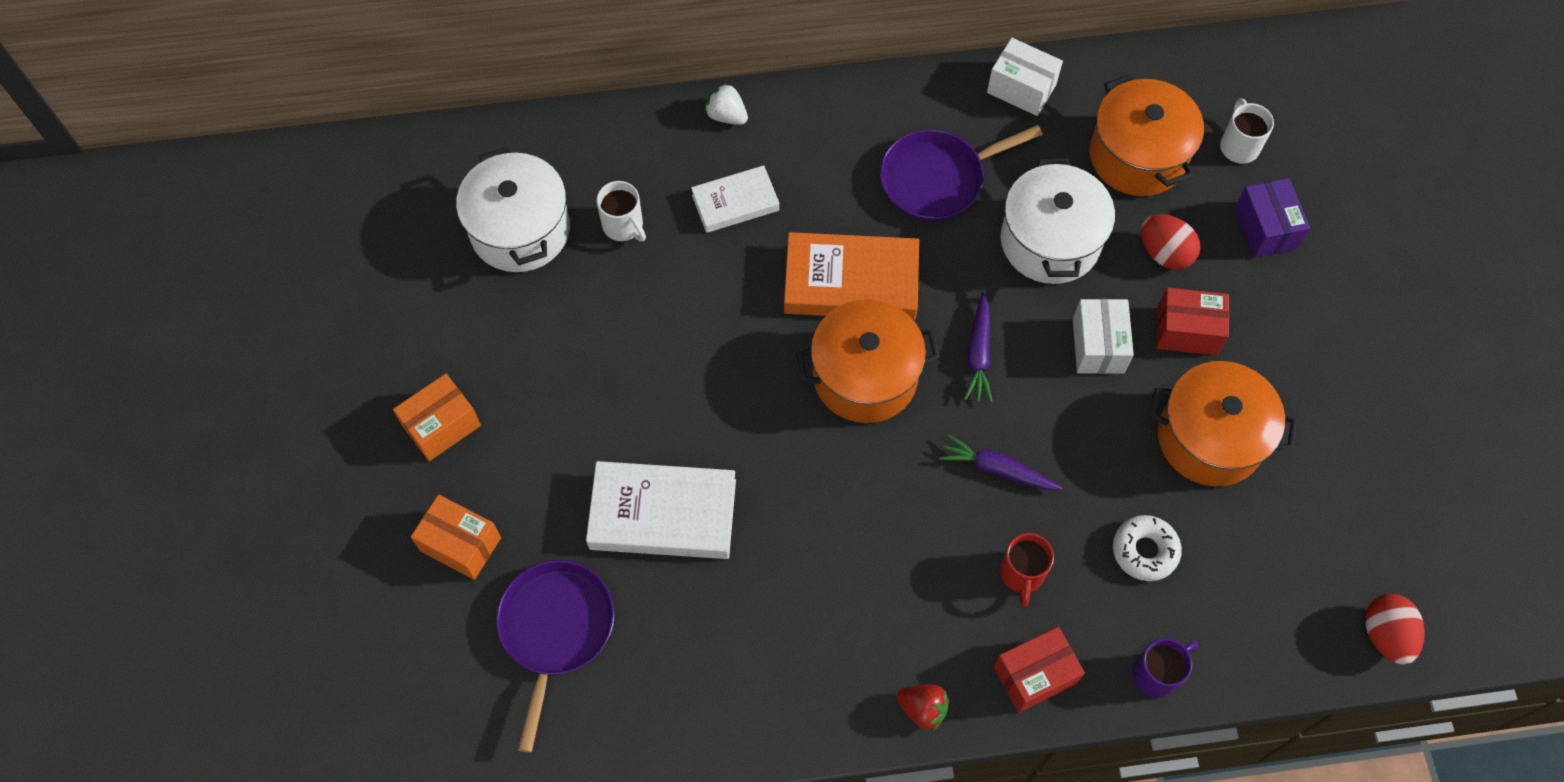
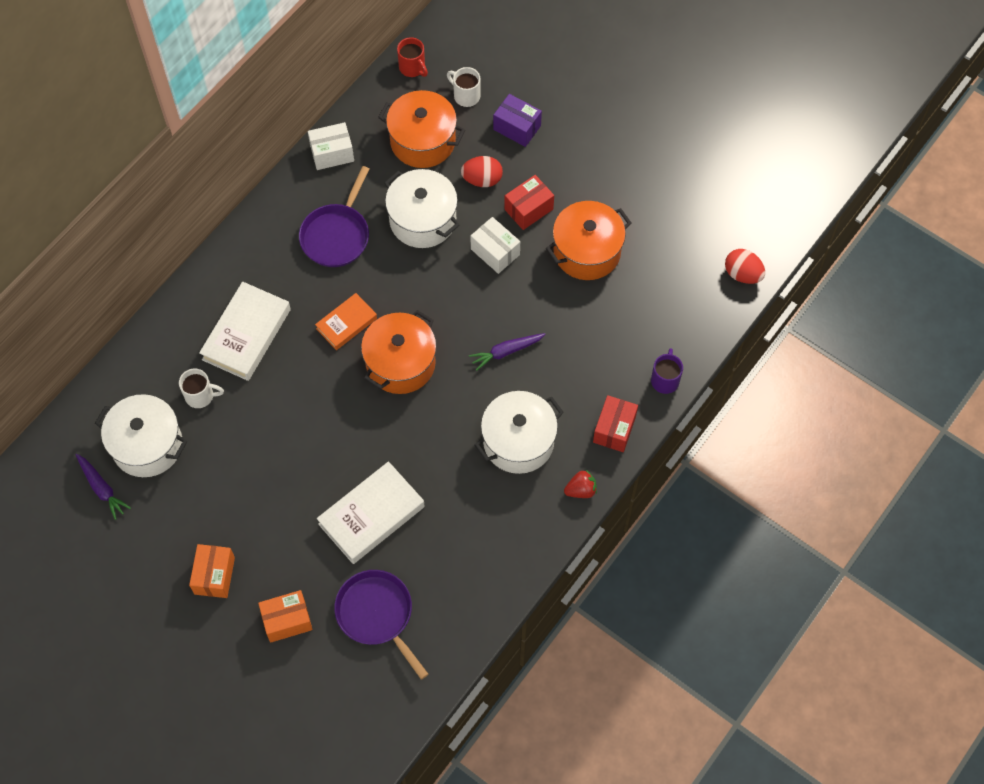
camera: 45 degrees left, 0 degrees up
(726, 115) = (194, 294): white strawberry -> none
(735, 203) = (246, 334): white book -> white book, size x1.65
(851, 282) = (346, 323): orange book -> orange book, size x0.61
(907, 584) = (518, 441): none -> white pot
(978, 353) = (443, 304): purple carrot -> purple carrot (102, 488)
(1022, 574) = (565, 390): red mug -> red mug (412, 68)
(1144, 551) = (608, 329): white donut -> none

